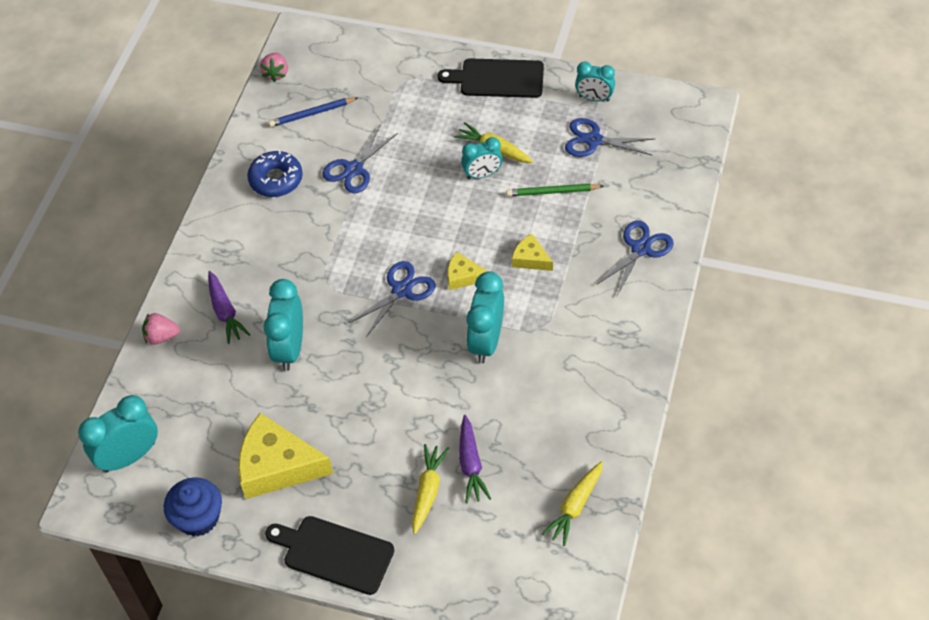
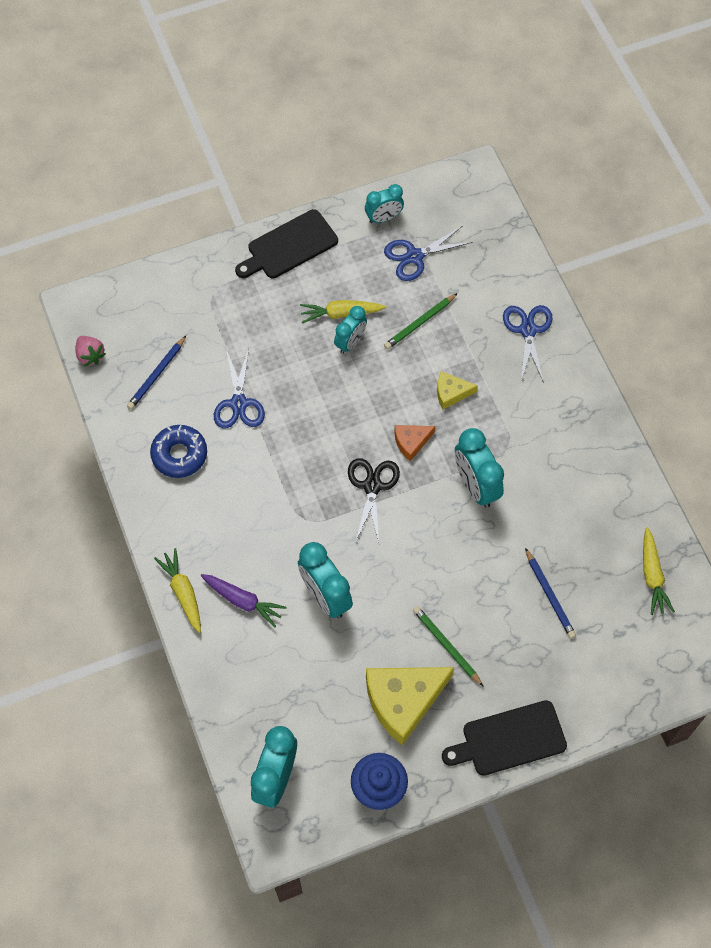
camera: 40 degrees left, 10 degrees up
(161, 336) = (208, 658): pink strawberry -> none
(350, 447) = (446, 646): none -> green pencil
(402, 290) = (372, 486): blue scissors -> black scissors
(428, 491) = (536, 639): yellow carrot -> yellow carrot (183, 593)
(463, 276) = (411, 442): yellow cheese -> orange cheese
(471, 464) = (549, 595): purple carrot -> blue pencil

